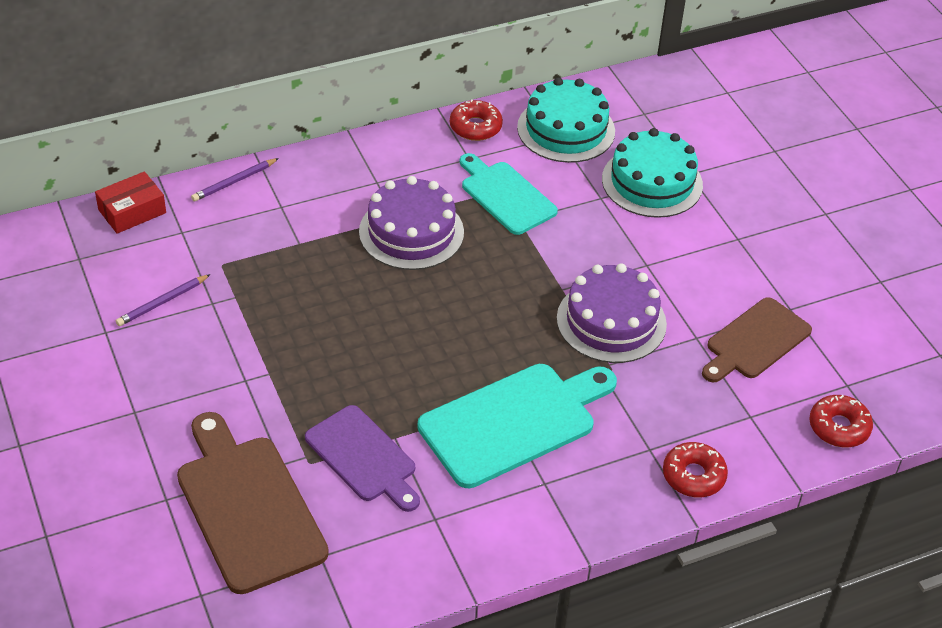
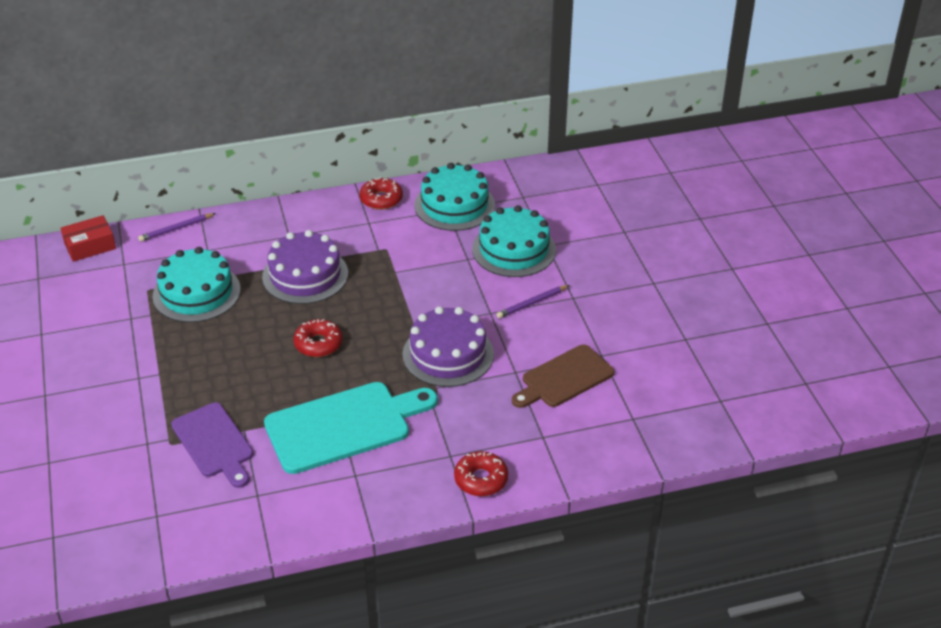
camera: 10 degrees right, 5 degrees down
(162, 302) = (92, 315): purple pencil -> purple pencil (532, 303)
(247, 507) = (110, 473): brown cutting board -> none
(284, 264) = (196, 293): none -> turquoise cake
(505, 196) = (390, 252): turquoise cutting board -> none
(839, 427) = (616, 451): red donut -> red donut (318, 344)

